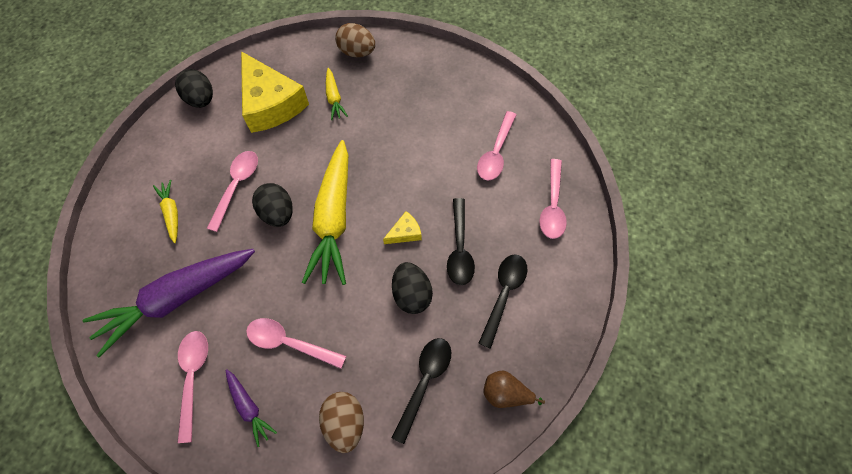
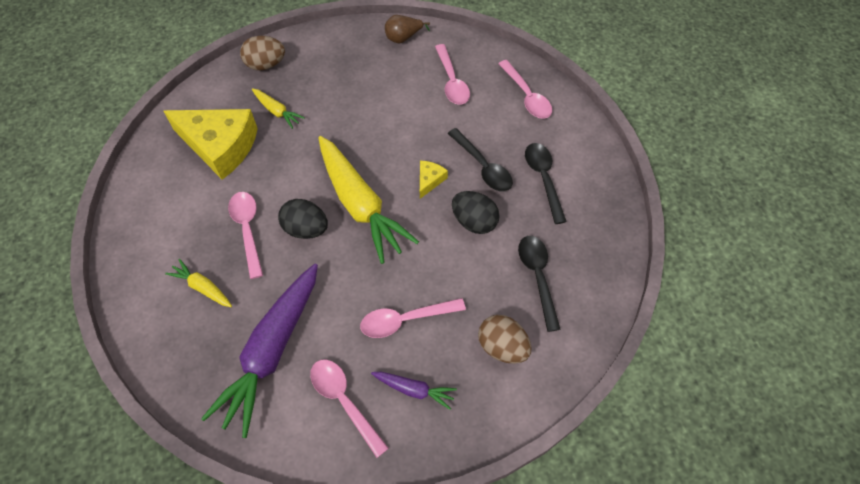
camera: 35 degrees left, 5 degrees down
(201, 99) = (145, 179): black egg -> none
(505, 393) = (602, 246): brown pear -> brown pear (403, 38)

